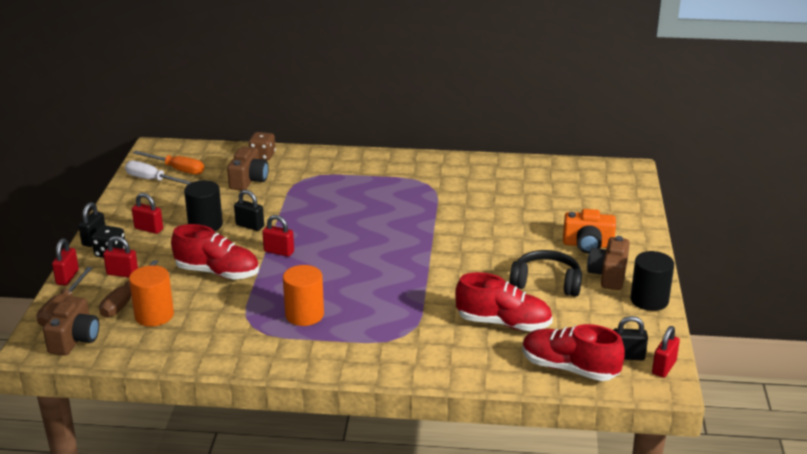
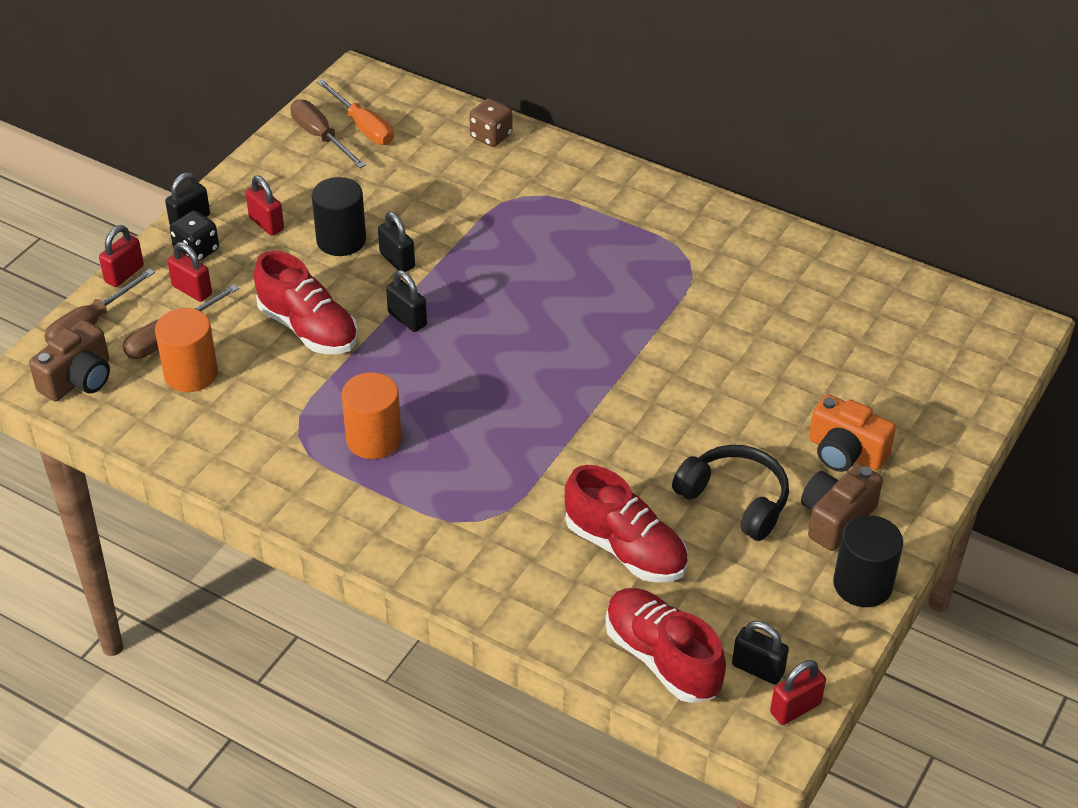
camera: 25 degrees right, 15 degrees up
(153, 180) = (321, 137): white screwdriver -> brown screwdriver
(248, 180) = (445, 176): brown camera -> none
(279, 252) = (407, 319): red padlock -> black padlock

